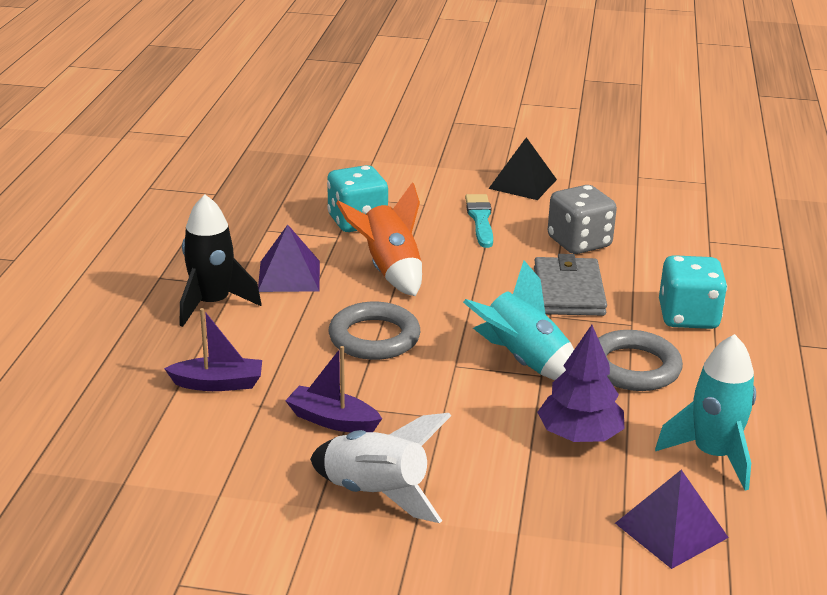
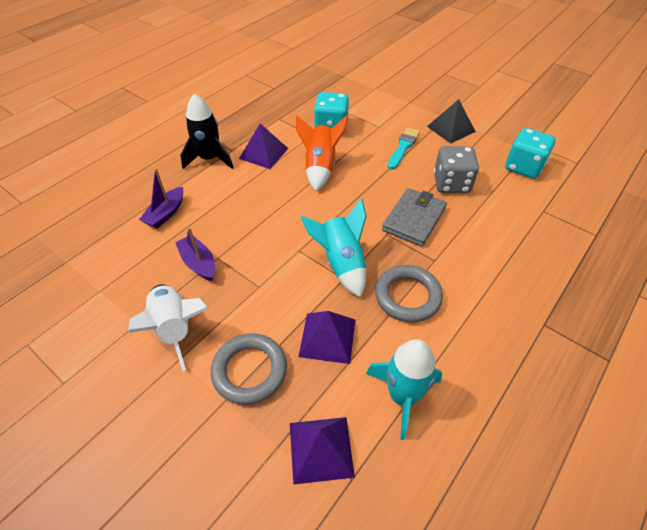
camera: 30 degrees right, 20 degrees up
(218, 384) = (166, 213): purple boat -> purple boat turned 90 degrees clockwise
(374, 337) = (271, 212): grey ring -> grey ring (250, 371)
(579, 435) = (327, 337): purple tree -> purple pyramid
(688, 317) = (478, 269): turquoise dice -> turquoise dice (523, 167)

